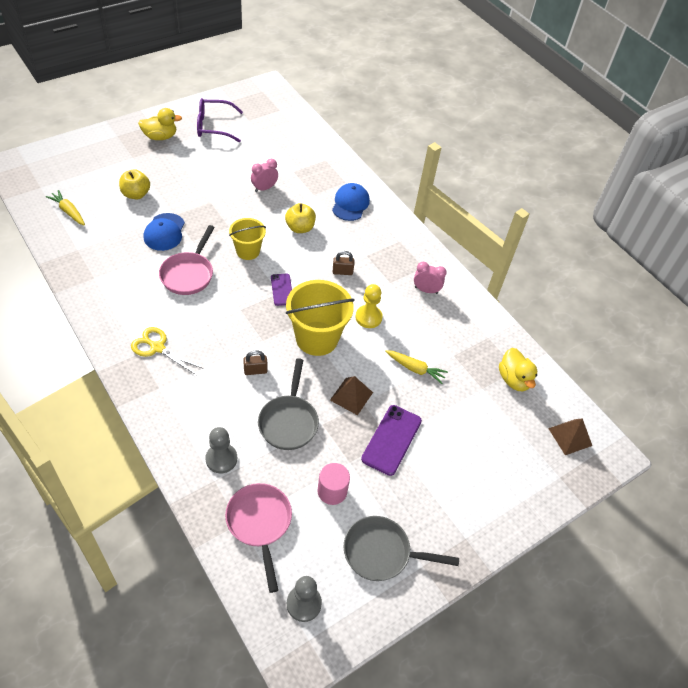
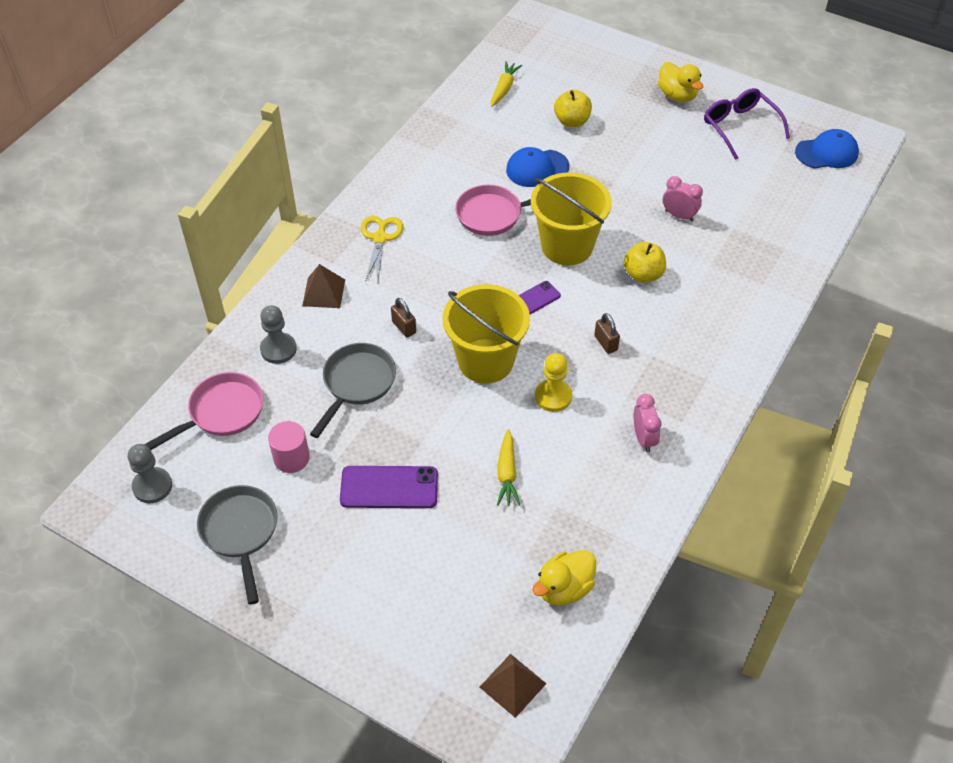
camera: 70 degrees right, 0 degrees up
(248, 251) = (567, 246): yellow bucket -> yellow bucket, size x1.67
(289, 421) = (357, 384): grey pan -> grey pan turned 135 degrees clockwise
(350, 204) = (728, 304): blue cap -> blue cap (827, 153)
(351, 396) = (425, 426): brown pyramid -> brown pyramid (324, 292)

